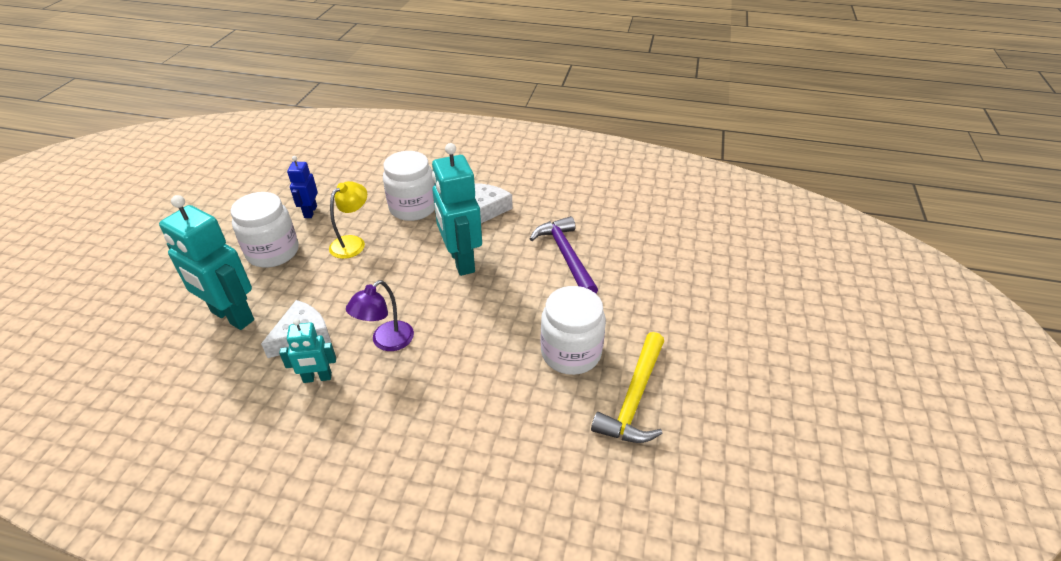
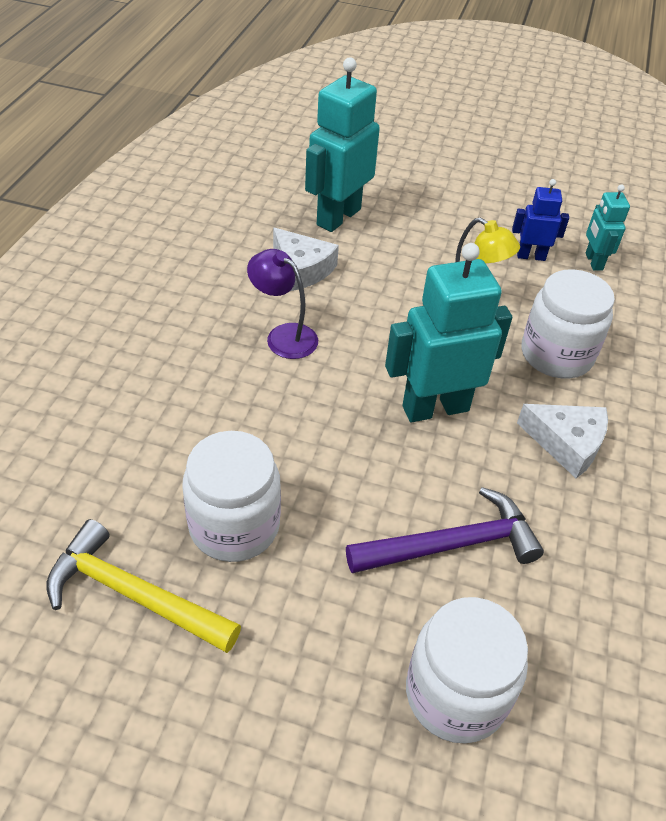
camera: 90 degrees right, 5 degrees up
(273, 252) = (446, 233): white jar -> white jar (456, 694)
(317, 378) = (238, 284): turquoise robot -> turquoise robot (593, 261)

